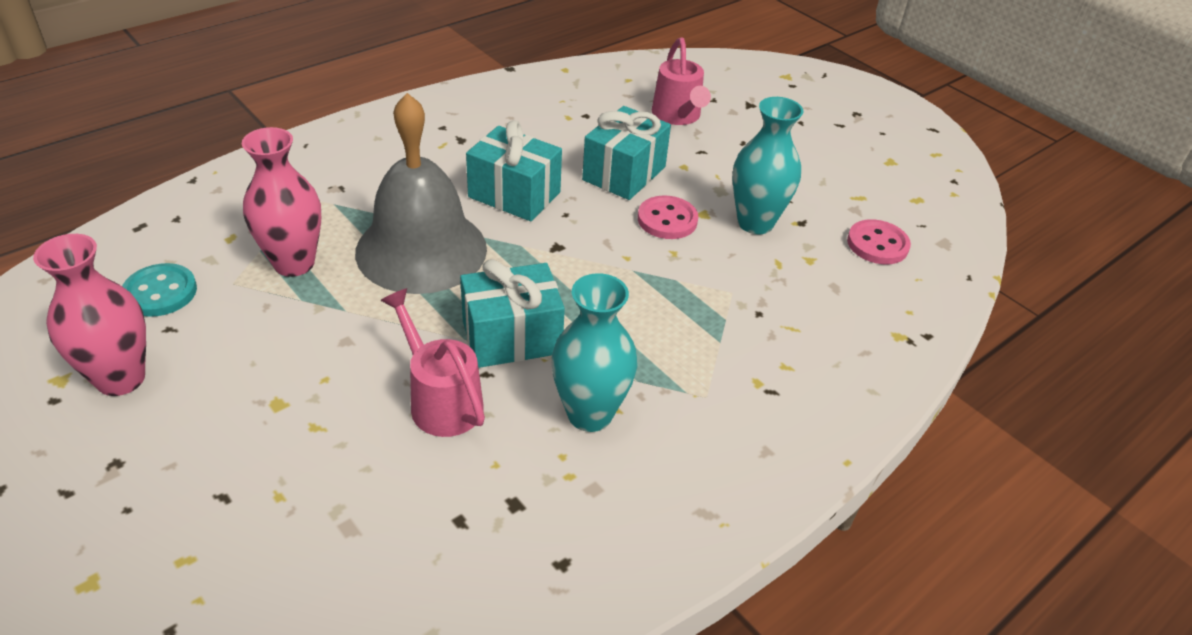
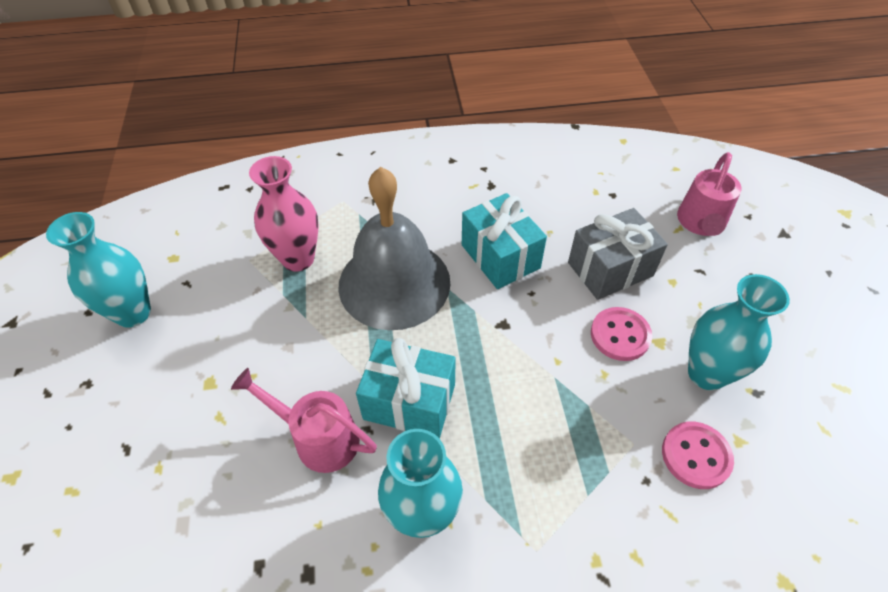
camera: 35 degrees right, 10 degrees up
(121, 379) = (133, 313): pink vase -> turquoise vase
(160, 292) = (200, 249): turquoise button -> none
(440, 400) = (318, 437): pink watering can -> pink watering can turned 60 degrees counterclockwise
(624, 173) = (610, 269): turquoise gift -> grey gift
(877, 244) = (829, 455): pink button -> pink button (696, 456)

